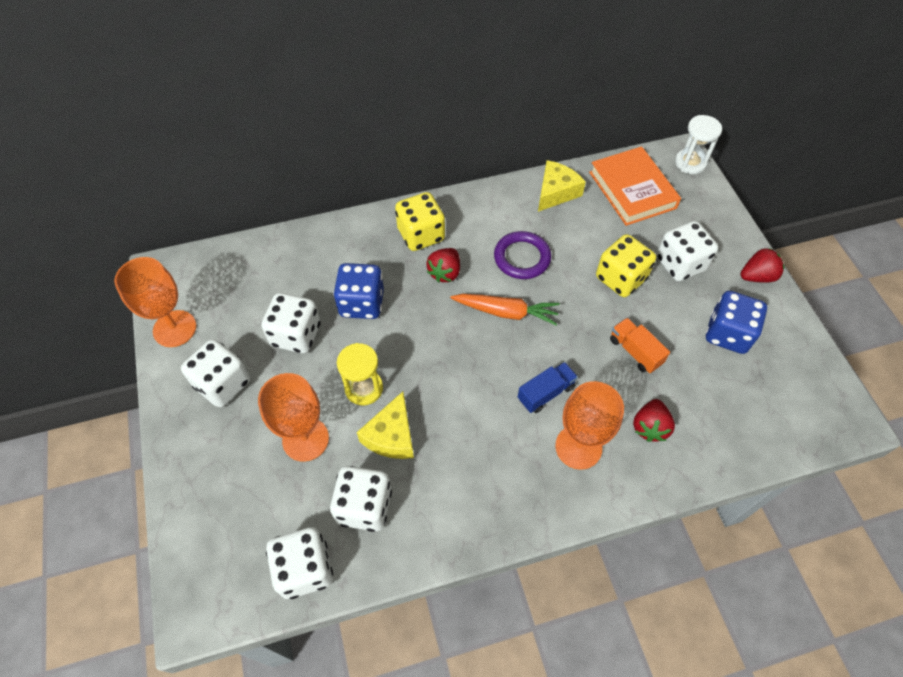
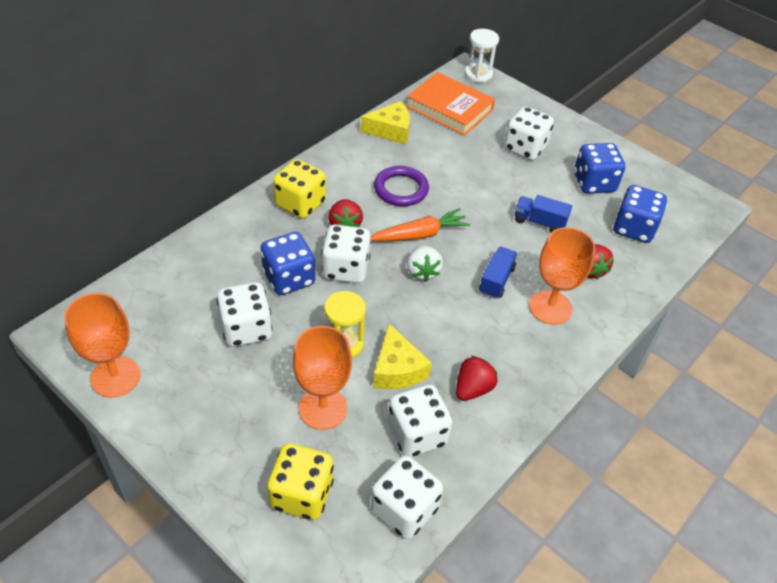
camera: 35 degrees left, 10 degrees down
(223, 384) = (206, 401): white dice -> white dice (346, 269)
(482, 351) = (422, 272): none -> white strawberry
(556, 192) = (391, 130): yellow cheese -> yellow cheese turned 75 degrees clockwise
(620, 278) = (489, 175): yellow dice -> yellow dice (302, 494)
(635, 351) = (539, 222): orange truck -> blue truck
(734, 404) = (634, 228): none -> blue dice
(757, 276) = (584, 136): red strawberry -> red strawberry (472, 389)

